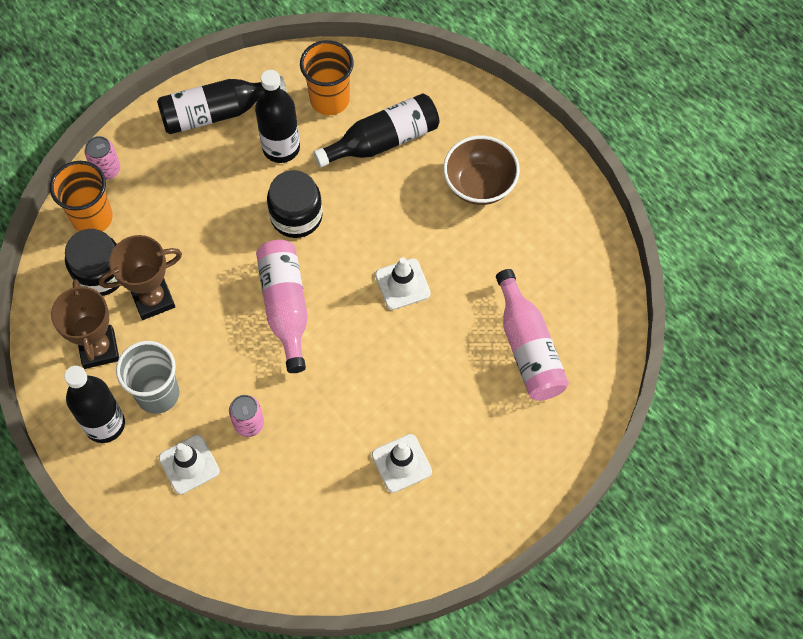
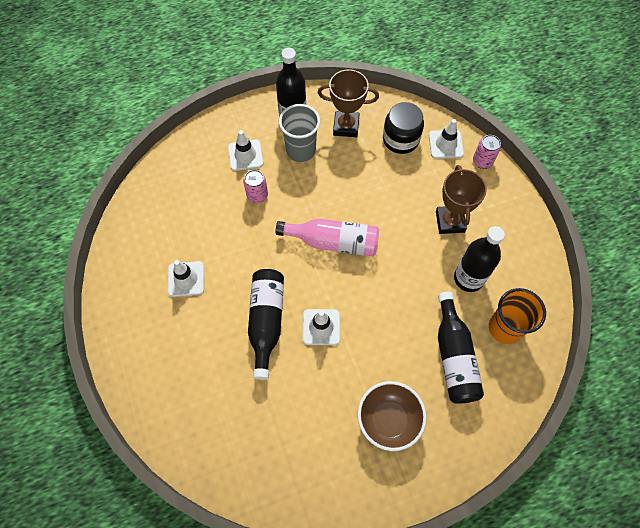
camera: 110 degrees right, 0 degrees up
(92, 218) = (446, 144): orange cup -> white traffic cone
(153, 299) = (370, 164): brown trophy -> brown trophy (450, 221)
(217, 112) = (513, 243): black bottle -> black bottle (266, 321)
(296, 216) = (405, 271): black jar -> none
(528, 348) = (231, 401): pink bottle -> none

